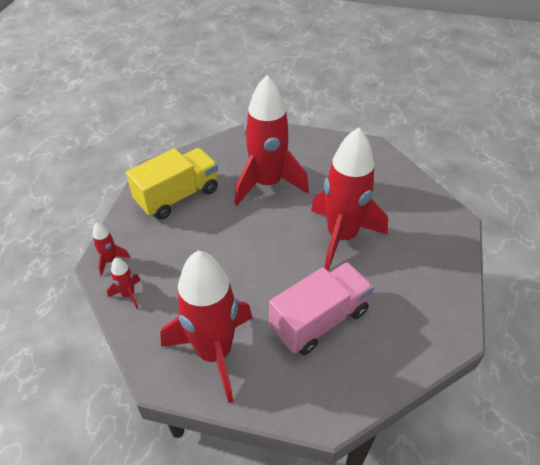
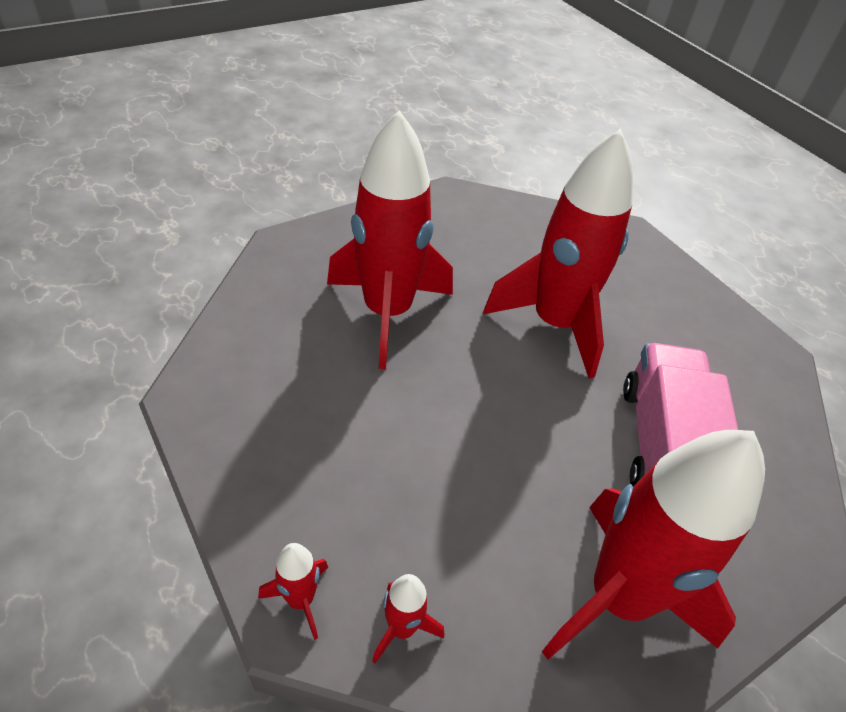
camera: 50 degrees left, 0 degrees up
(178, 196) = (282, 413): yellow truck -> none

